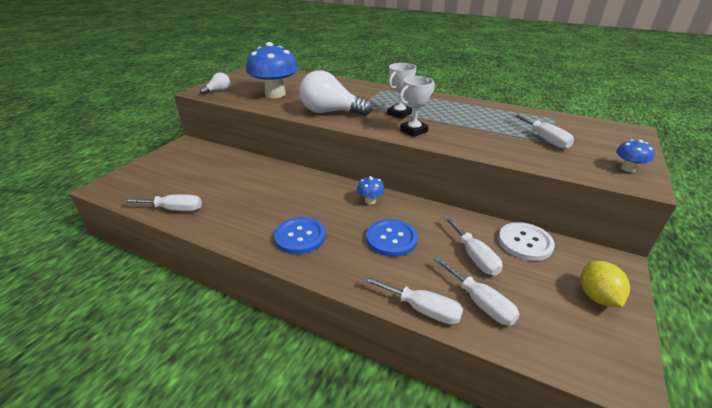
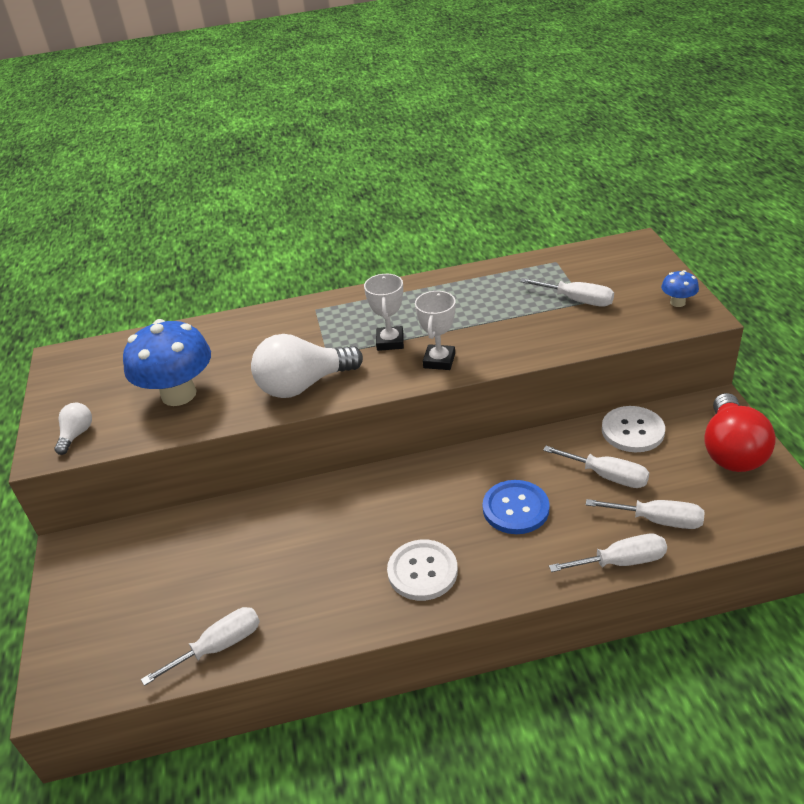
camera: 35 degrees left, 5 degrees up
(300, 237) = (422, 571): blue button -> white button
(370, 201) = (440, 476): blue mushroom -> none
(597, 297) = (731, 451): yellow lemon -> red light bulb

